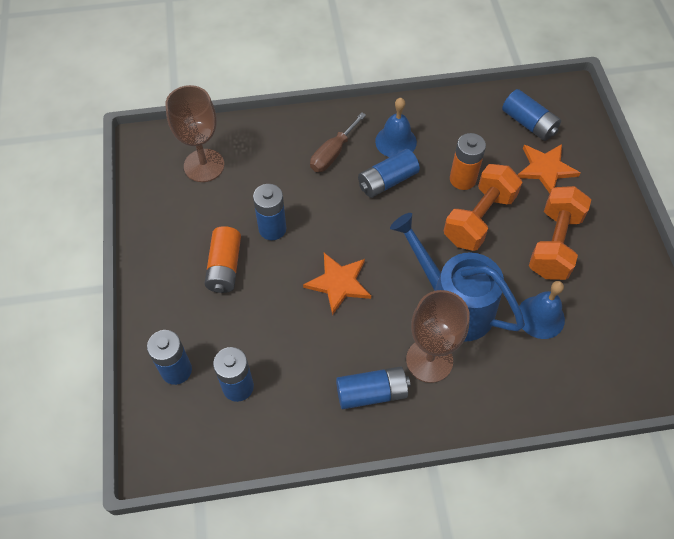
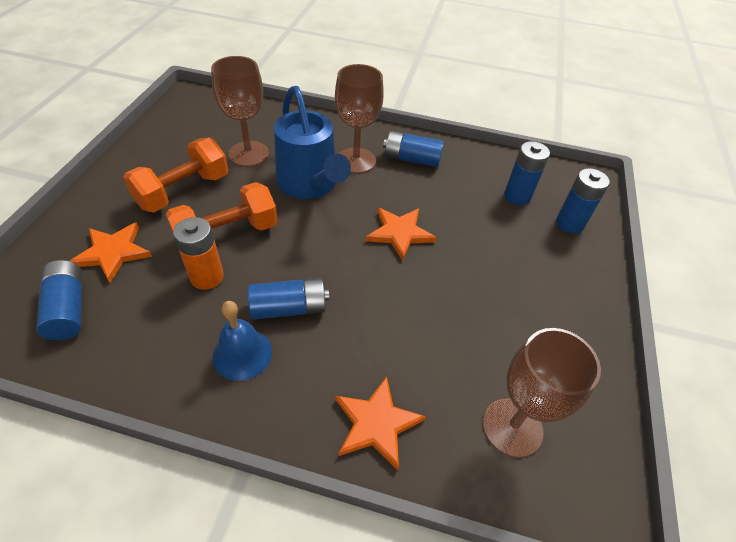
camera: 160 degrees left, 10 degrees down
(224, 267) = (509, 288): orange battery -> none
(272, 229) = (446, 307): blue battery -> none
(289, 136) = (376, 423): none -> orange star
(332, 153) = (331, 371): brown screwdriver -> none
(540, 317) = (248, 154): blue bell -> brown goblet

